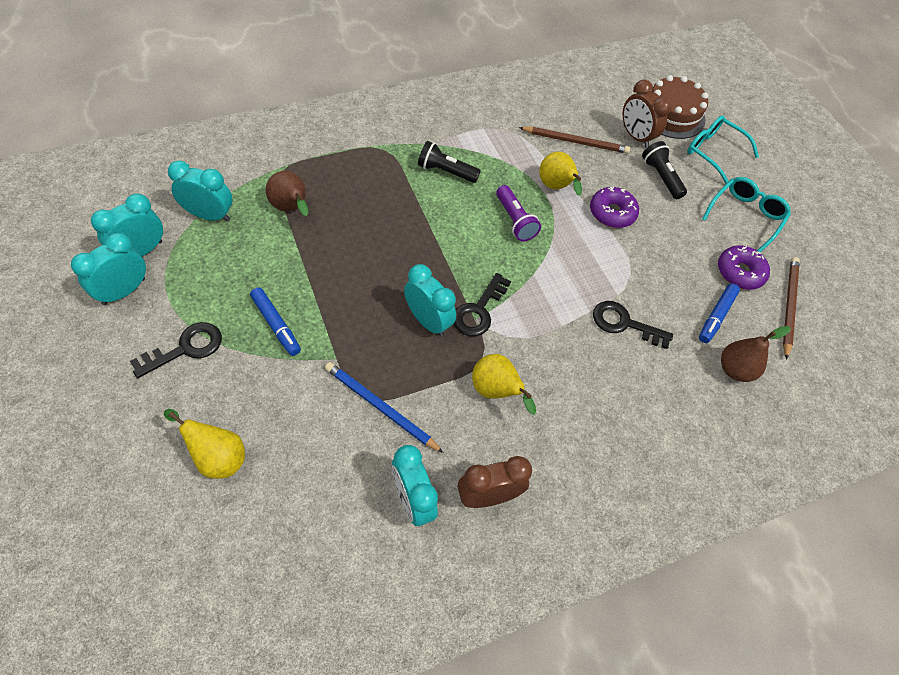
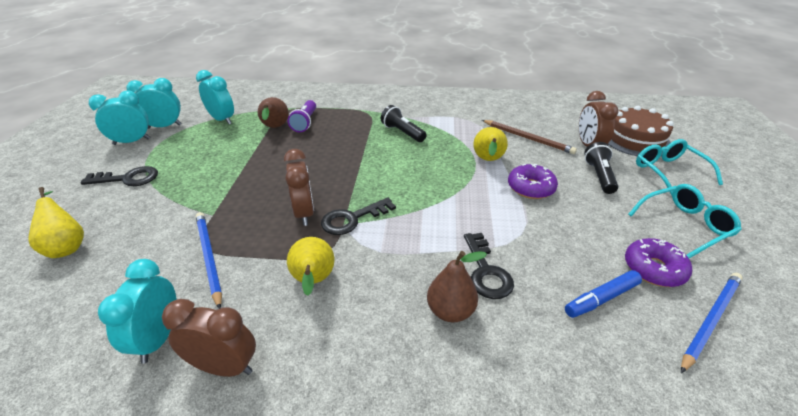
camera: 35 degrees right, 20 degrees down
(276, 325) = (196, 183): blue marker -> none
(428, 321) = (304, 213): turquoise clock -> brown clock
(514, 221) = (434, 171): purple flashlight -> purple flashlight (305, 123)
(624, 324) = (486, 271): black key -> black key turned 150 degrees counterclockwise
(734, 370) = (599, 359): brown pear -> brown pear (450, 311)
(788, 306) = (710, 320): brown pencil -> blue pencil

